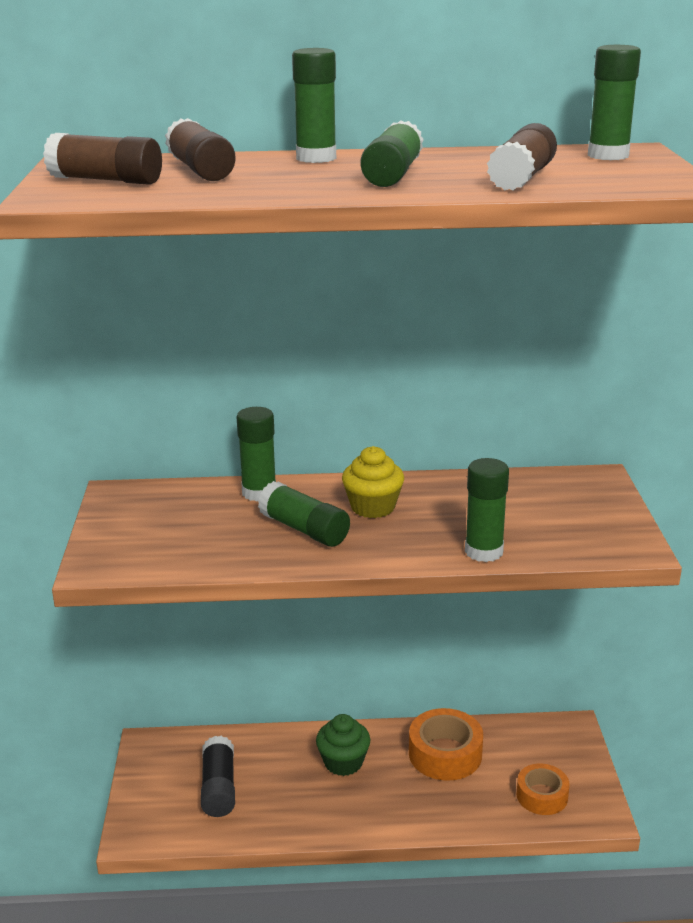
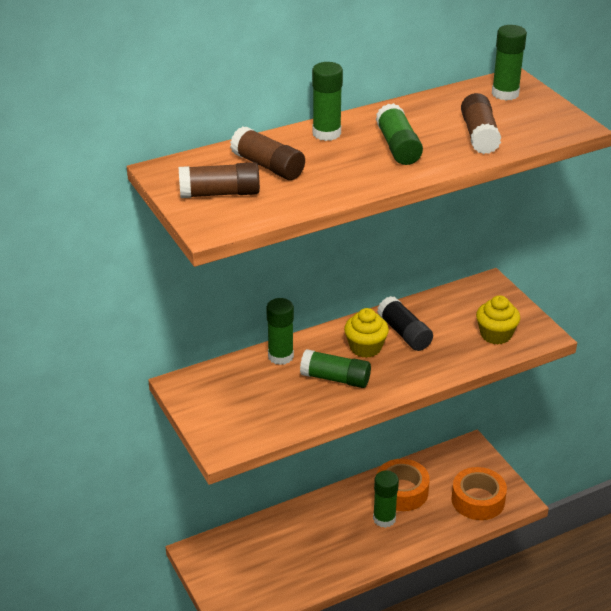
camera: 25 degrees left, 10 degrees up
(218, 788) = (267, 565): black glue stick -> black glue stick (404, 333)
(343, 762) = (339, 519): green cupcake -> none
(484, 551) = (459, 363): green glue stick -> green glue stick (384, 519)
(542, 796) = (478, 500): orange tape -> orange tape, size x1.51
(563, 532) = (496, 335): none -> yellow cupcake

